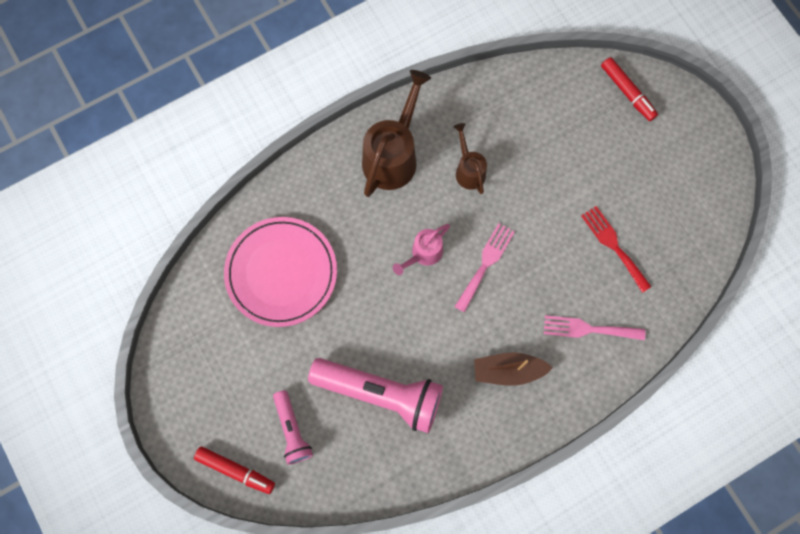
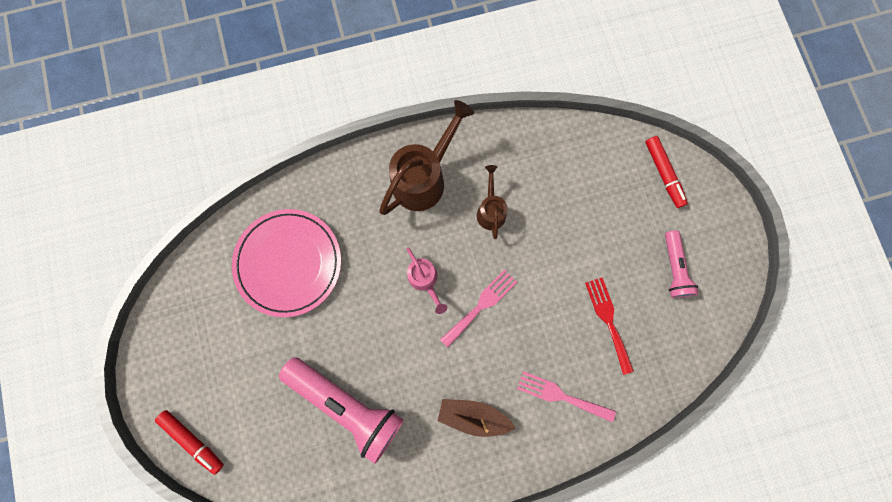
camera: 15 degrees right, 5 degrees up
(292, 430) = (256, 416): pink flashlight -> pink flashlight (673, 268)
(423, 254) = (425, 280): pink watering can -> pink watering can turned 90 degrees counterclockwise

